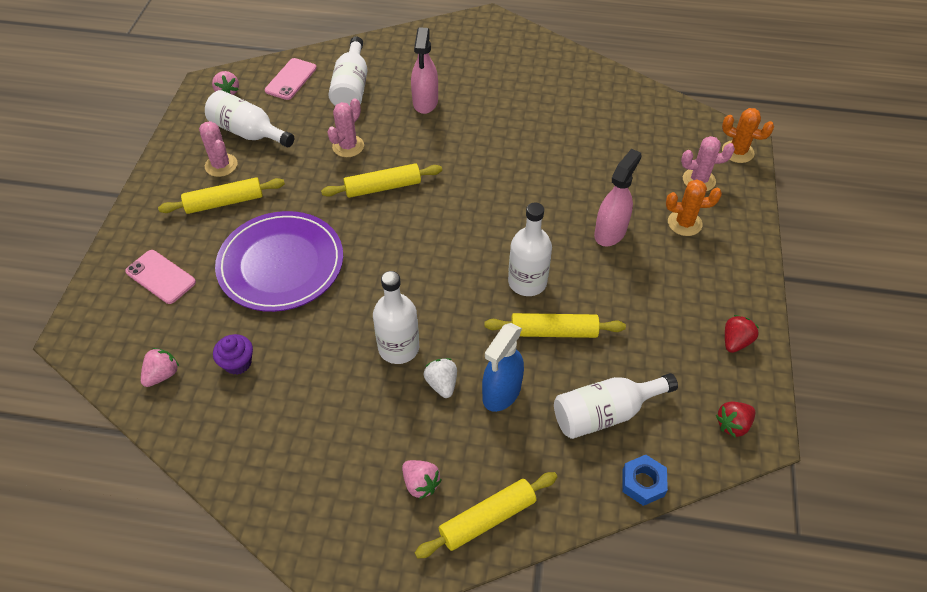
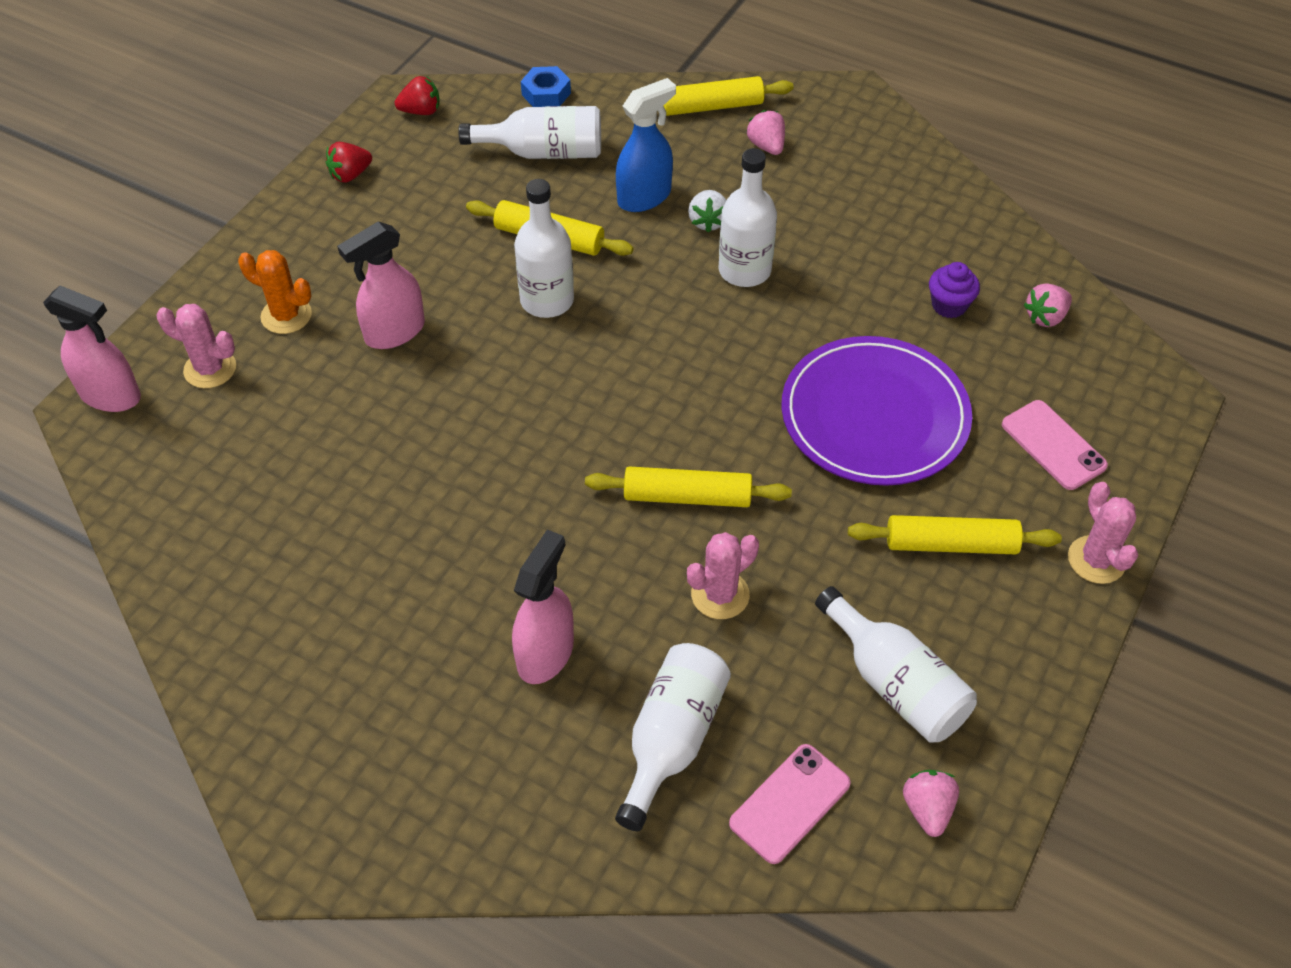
camera: 160 degrees left, 0 degrees up
(221, 165) = (952, 622): pink cactus -> pink cactus (1096, 560)
(737, 152) = (111, 395): orange cactus -> pink spray bottle

